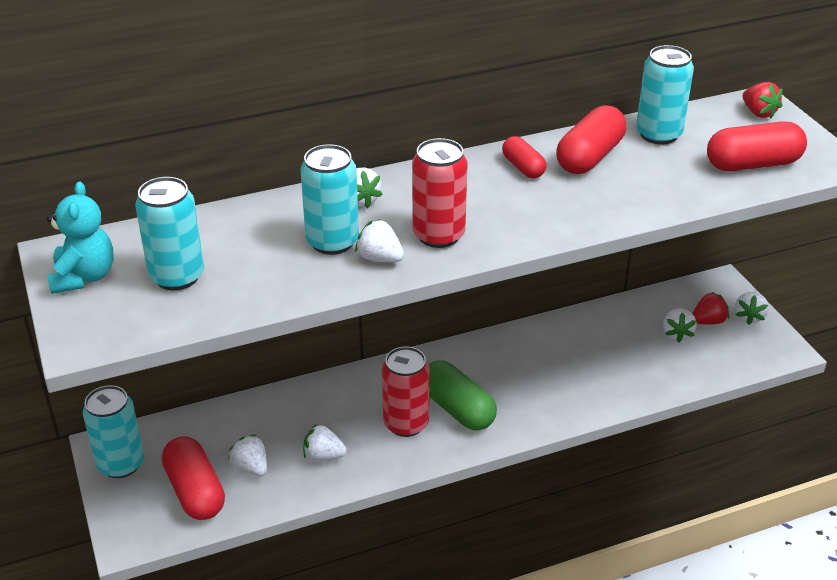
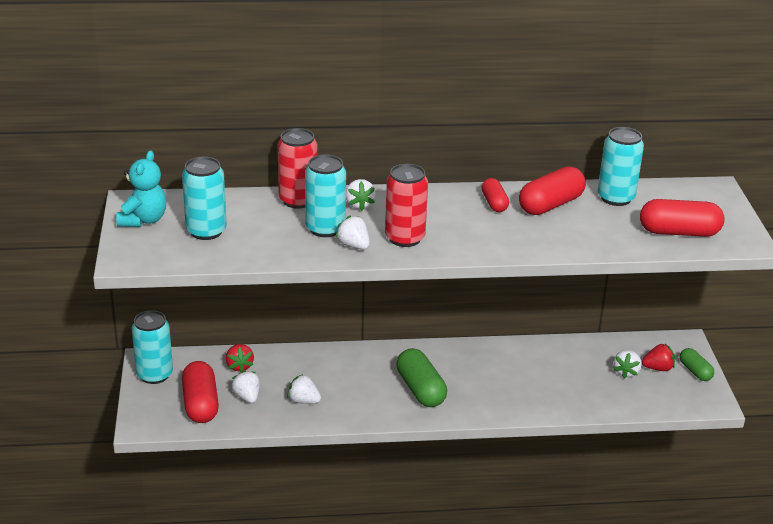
camera: 15 degrees right, 5 degrees down
(406, 423) = (376, 391): red can -> red can (298, 200)
(749, 316) = (695, 371): white strawberry -> green capsule
(758, 113) = (709, 196): red strawberry -> red strawberry (239, 366)

